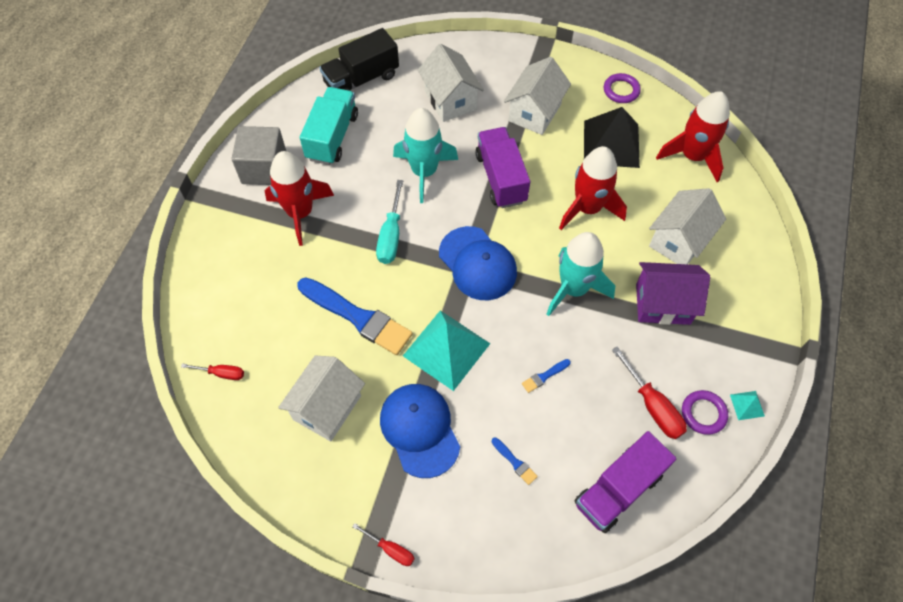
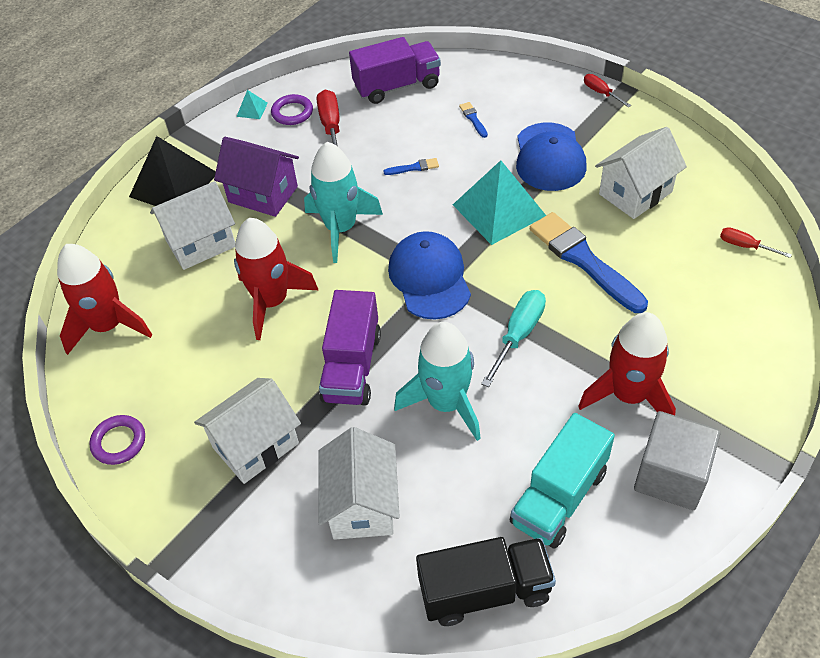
camera: 155 degrees left, 10 degrees down
(611, 143) = (189, 370): black pyramid -> black pyramid (173, 184)

